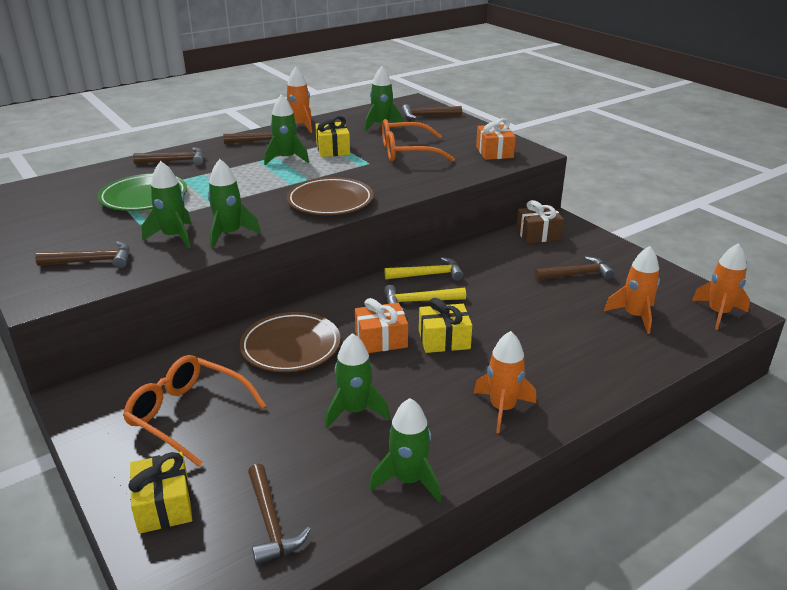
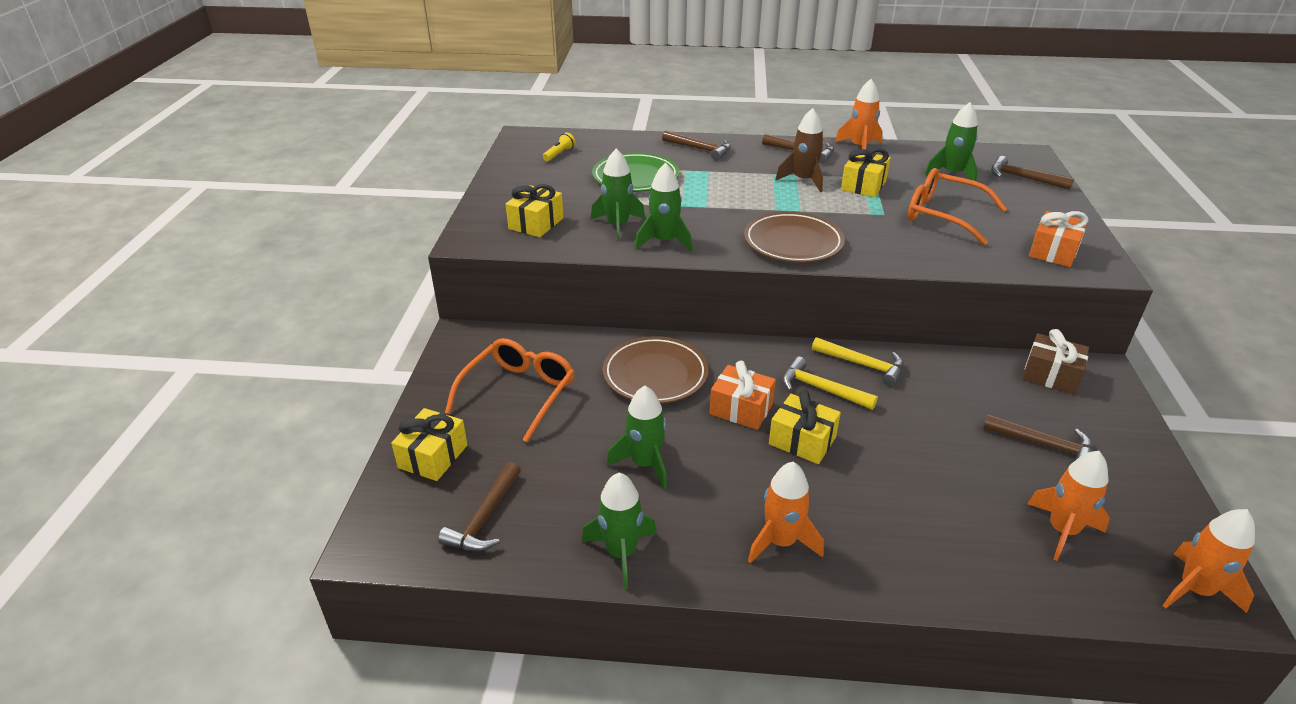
camera: 40 degrees right, 5 degrees up
(44, 201) = (559, 154): none -> yellow flashlight
(93, 261) = (536, 223): brown hammer -> yellow gift
(188, 415) = (518, 393): orange glasses -> orange glasses turned 45 degrees clockwise
(286, 159) = (803, 180): green rocket -> brown rocket

